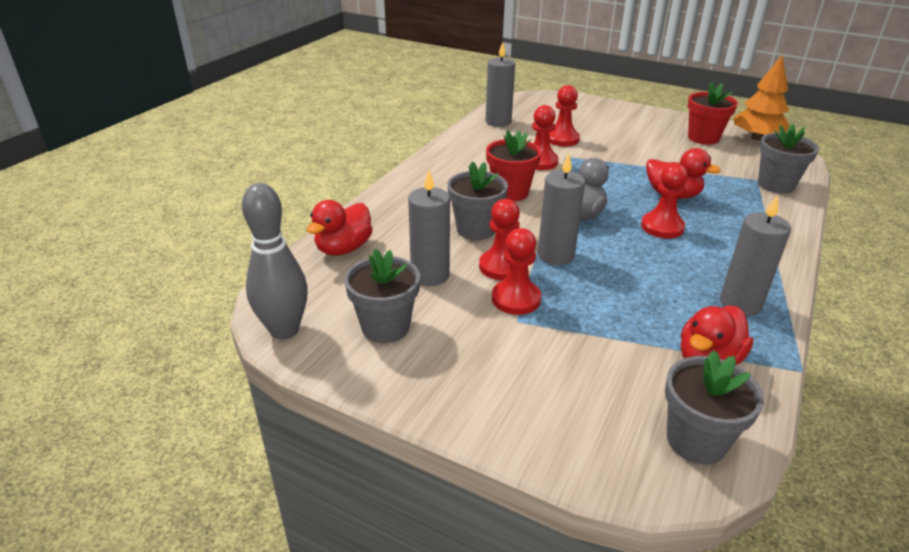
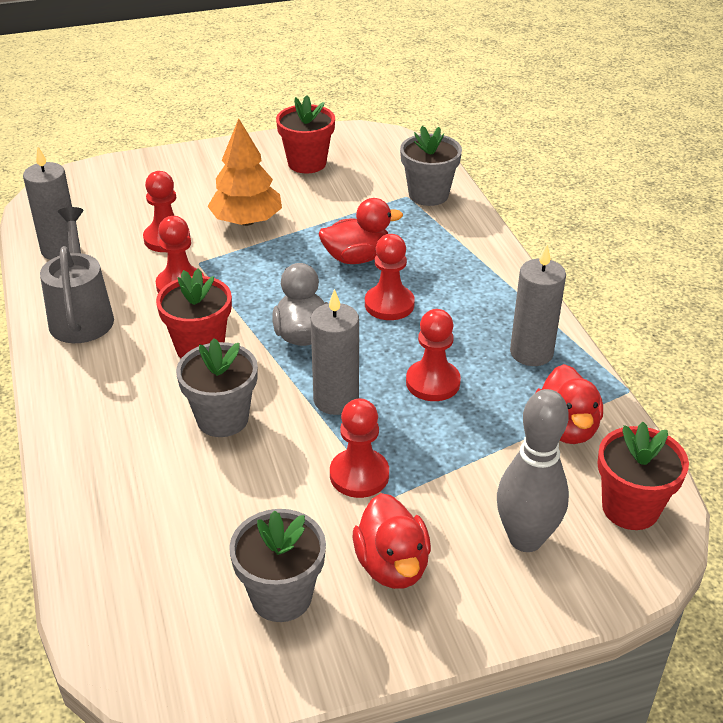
camera: 45 degrees left, 5 degrees up
(284, 330) = (184, 681): grey bowling pin -> grey bowling pin (525, 539)
(343, 248) = (110, 540): red duck -> red duck (392, 565)
(430, 275) = (247, 506): grey candle -> none
(469, 151) = (81, 315): none -> grey watering can
(501, 266) = (303, 447): red pawn -> red pawn (433, 382)
(696, 441) = (630, 508): grey flower pot -> red flower pot
(756, 138) = (354, 138): orange tree -> orange tree (246, 221)

